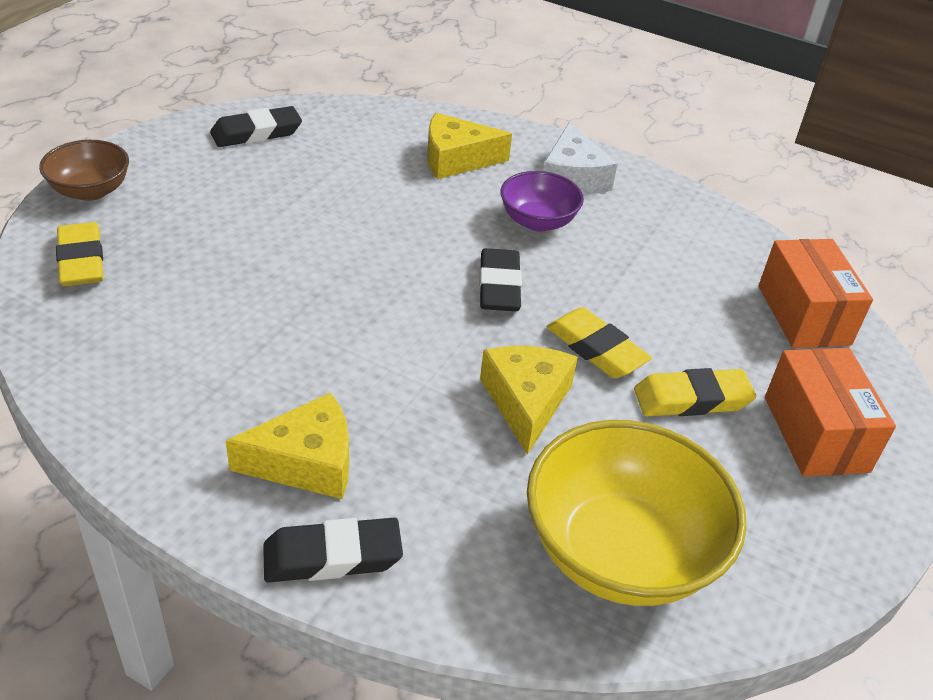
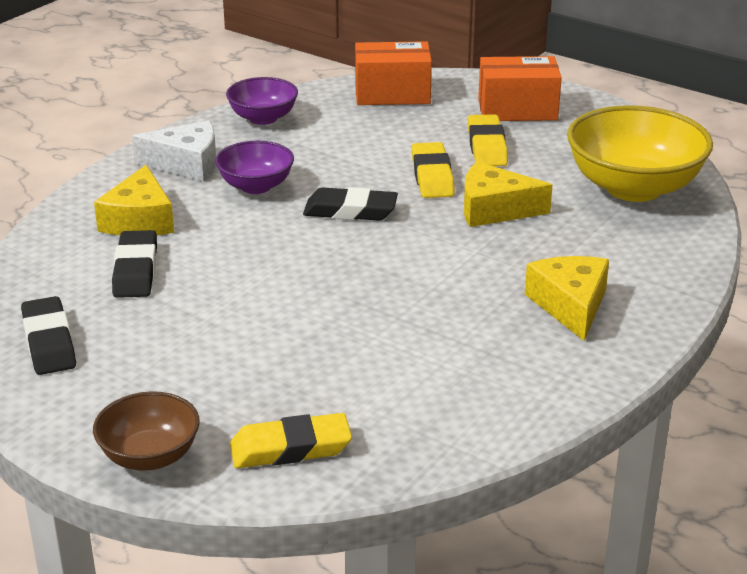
camera: 80 degrees left, 10 degrees down
(332, 556) = (660, 294): black eraser -> black eraser (135, 270)
(596, 349) = (432, 176): yellow eraser -> yellow eraser turned 60 degrees counterclockwise
(693, 219) = (263, 118): none -> purple bowl

